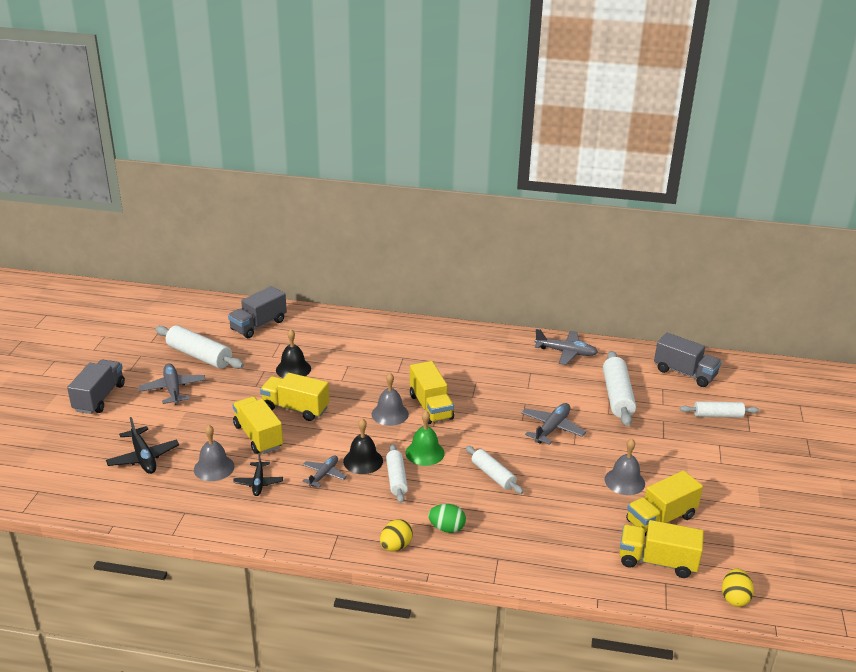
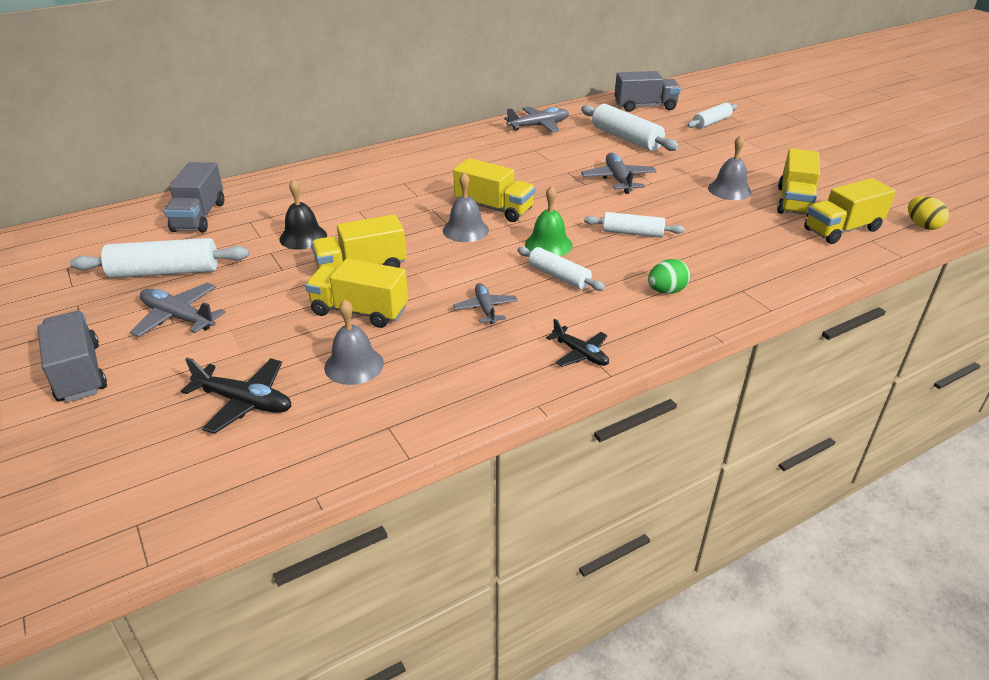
camera: 40 degrees left, 5 degrees up
(258, 483) = (429, 352): black plane -> black plane (580, 354)
(363, 461) = (504, 278): black bell -> none
(396, 546) = (651, 329): yellow egg -> none

